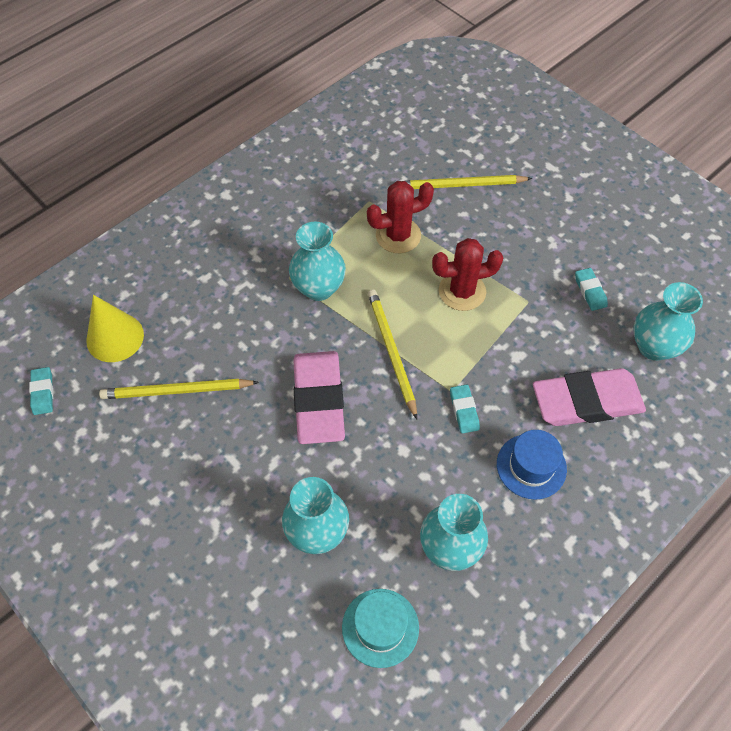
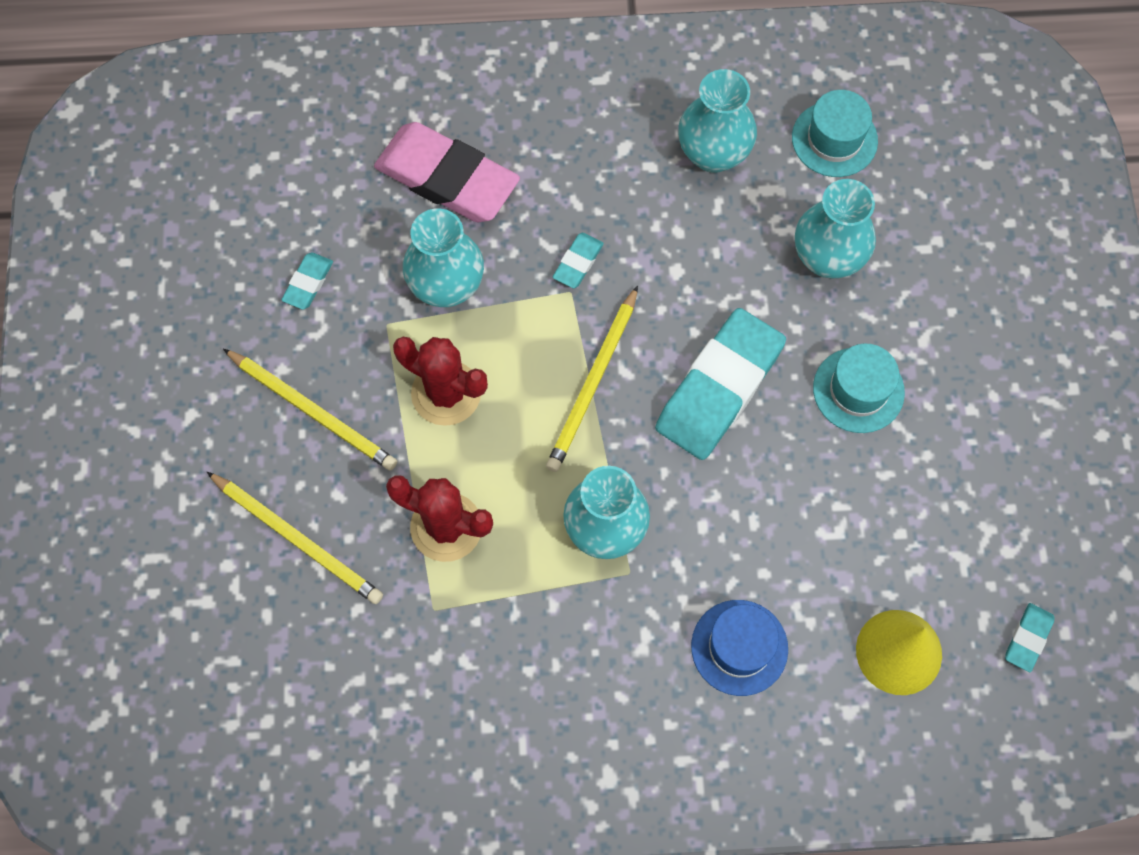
camera: 140 degrees left, 10 degrees up
(176, 391) = (869, 520): yellow pencil -> yellow pencil (313, 411)
(235, 460) = (858, 390): none -> turquoise hat
(319, 400) = (719, 388): pink eraser -> turquoise eraser
(531, 466) = (567, 163): blue hat -> blue hat (739, 647)
(653, 346) = (316, 177): turquoise vase -> turquoise vase (446, 286)

